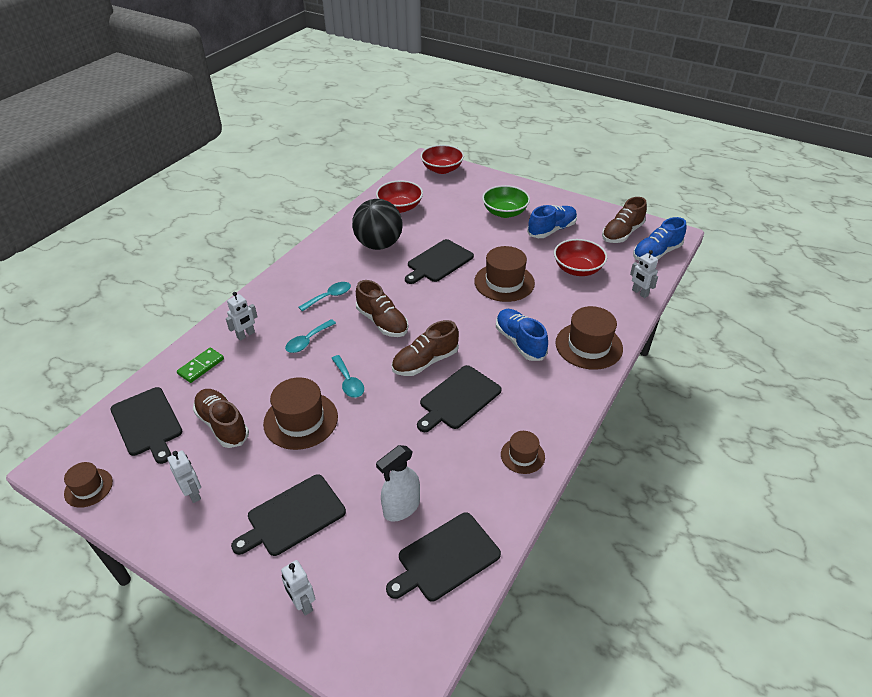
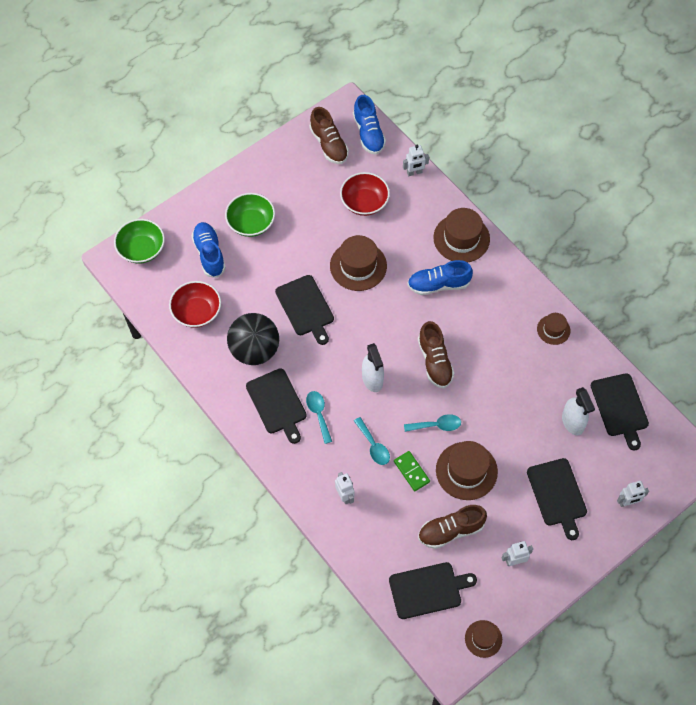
camera: 70 degrees left, 20 degrees up
(201, 366) = (373, 539): green domino -> green domino (411, 471)
(382, 322) = (372, 379): brown shoe -> white spray bottle
(442, 169) = (142, 249): red bowl -> green bowl
(458, 399) = (484, 352): black cutting board -> black cutting board (277, 404)
(551, 230) = (298, 196): blue shoe -> blue shoe (209, 254)

